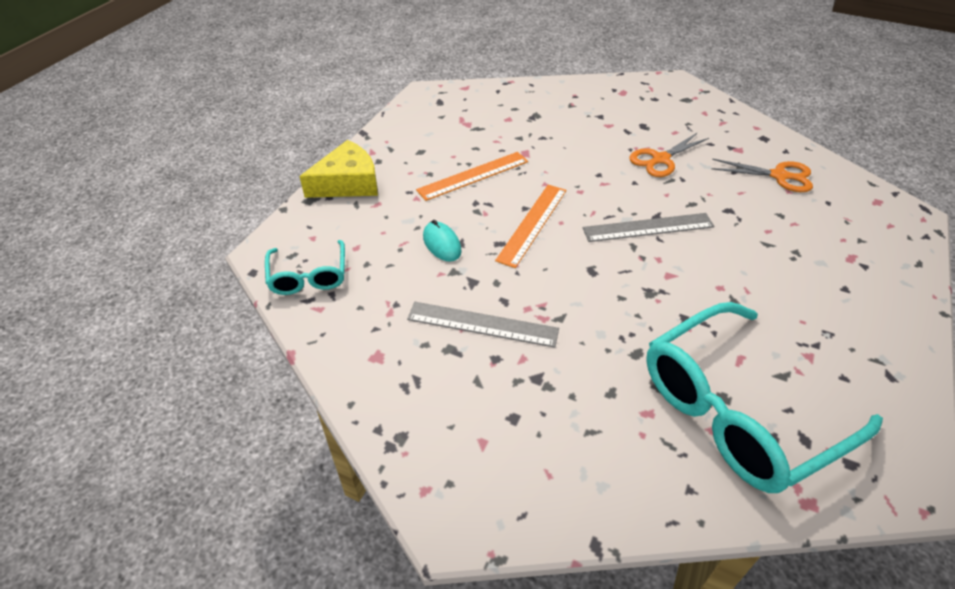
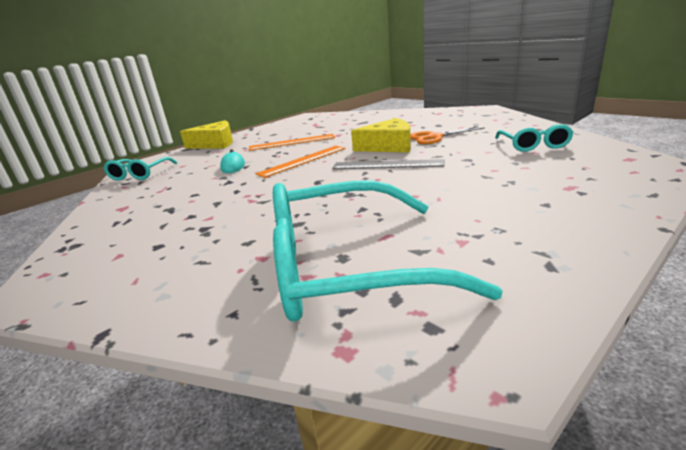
camera: 25 degrees right, 20 degrees down
(482, 324) = (206, 200): grey ruler -> none
(618, 183) = (388, 146): none -> yellow cheese
(779, 176) = (533, 145): orange scissors -> turquoise glasses

